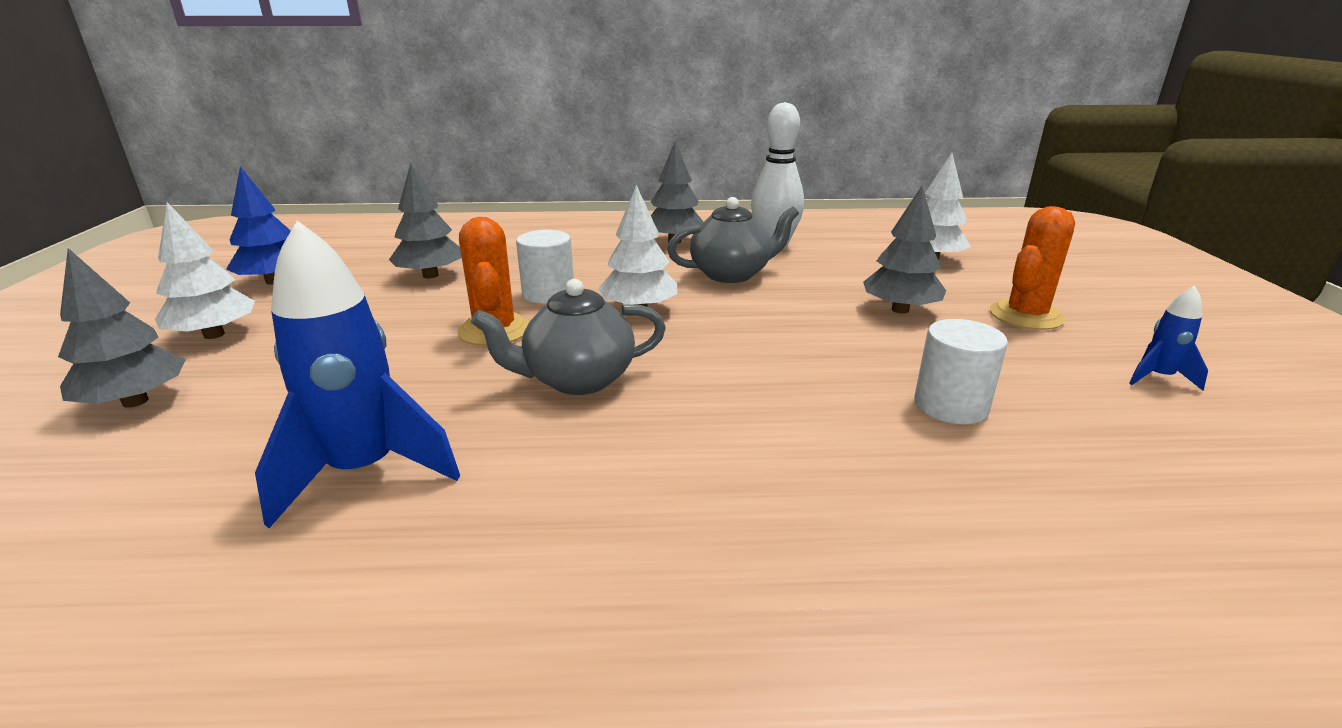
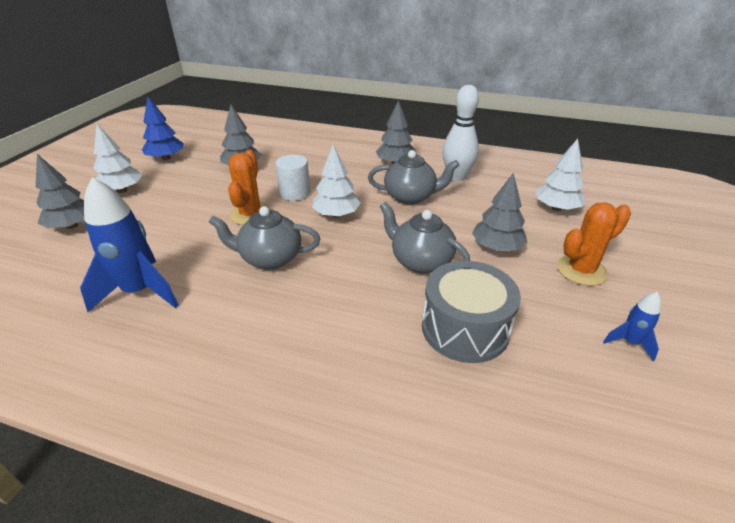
camera: 20 degrees right, 10 degrees up
(815, 342) = (420, 261): none -> grey teapot
(950, 406) = (465, 328): white cylinder -> grey drum

